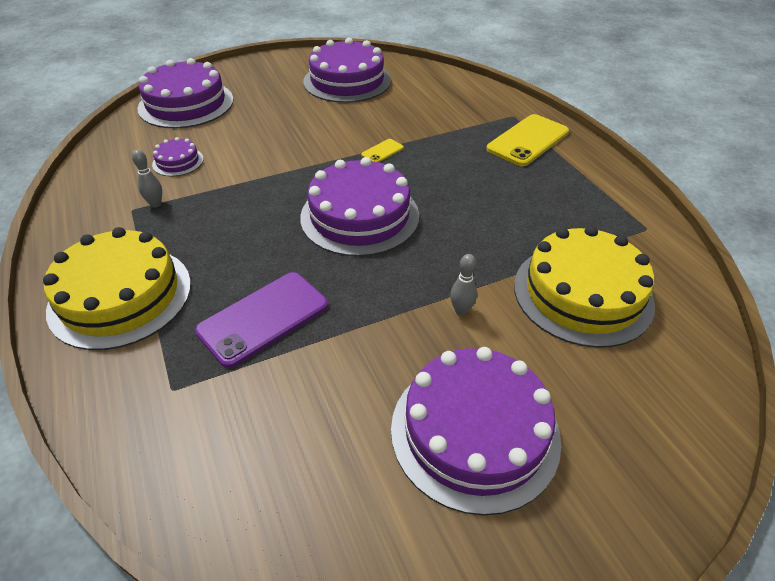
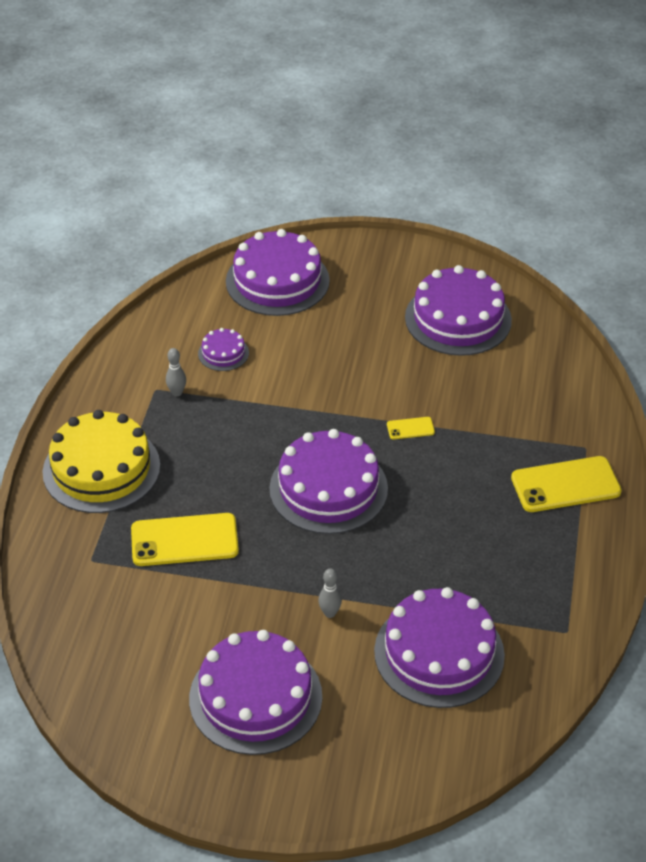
camera: 35 degrees right, 0 degrees up
(263, 318) = (184, 540): purple phone -> yellow phone
(582, 293) = (439, 653): yellow cake -> purple cake

